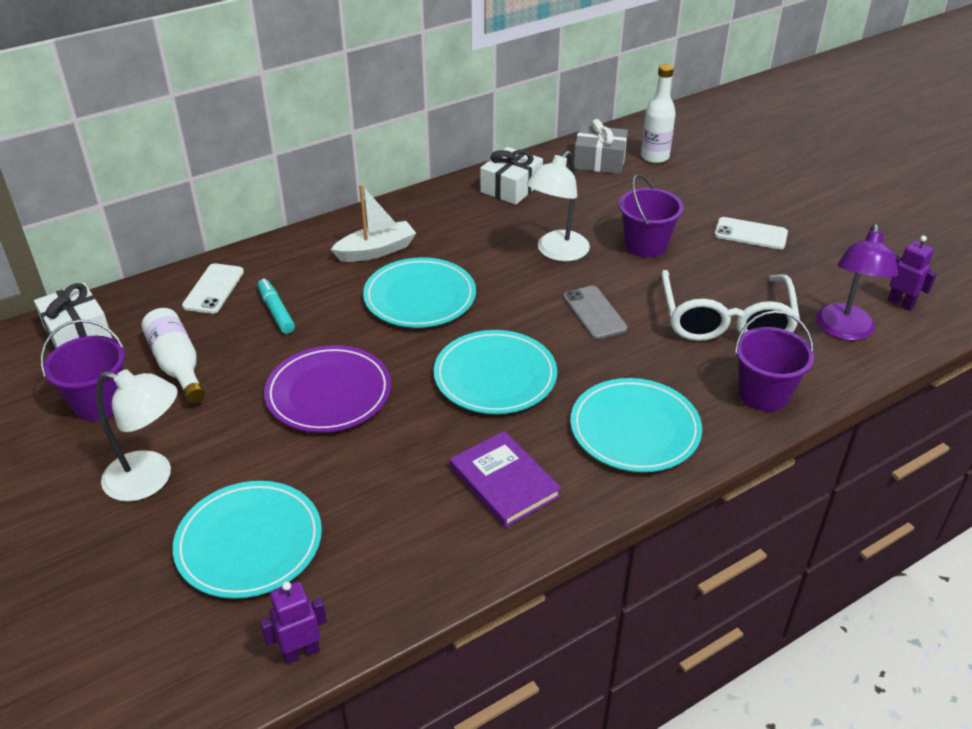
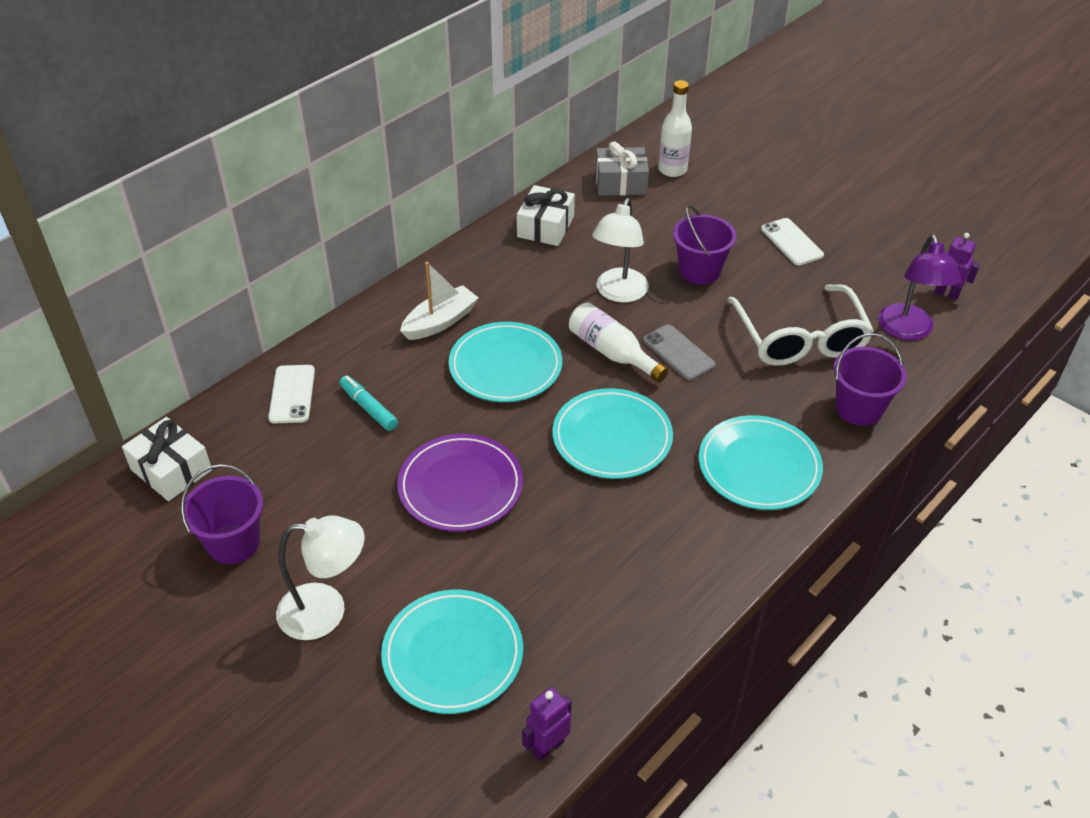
camera: 15 degrees left, 5 degrees up
(177, 365) = (295, 486): white bottle -> white bottle (612, 352)
(504, 482) = (662, 543): purple book -> none
(750, 234) = (791, 242): white phone -> white phone turned 60 degrees clockwise

